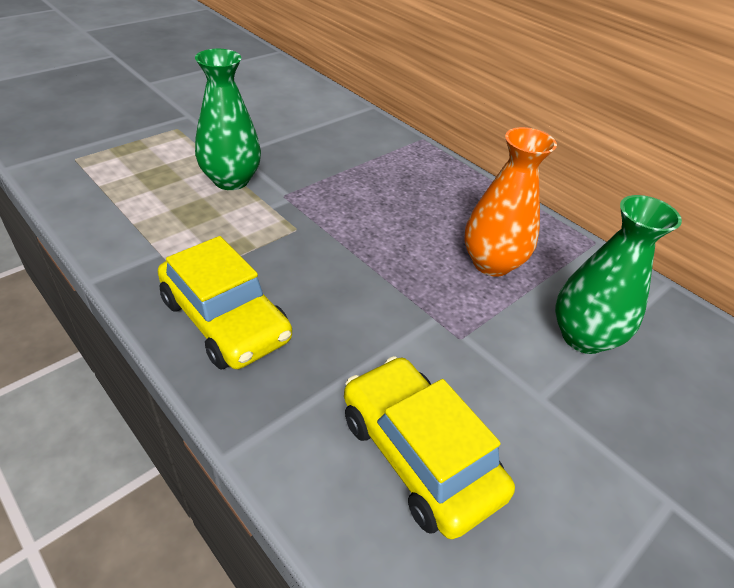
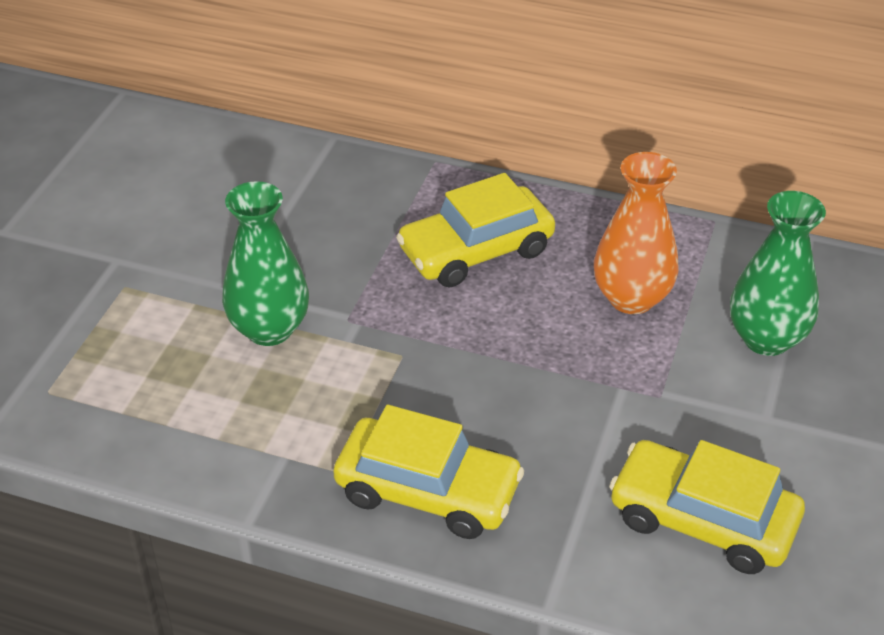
camera: 25 degrees left, 0 degrees up
(404, 192) = (476, 251): none -> yellow car

